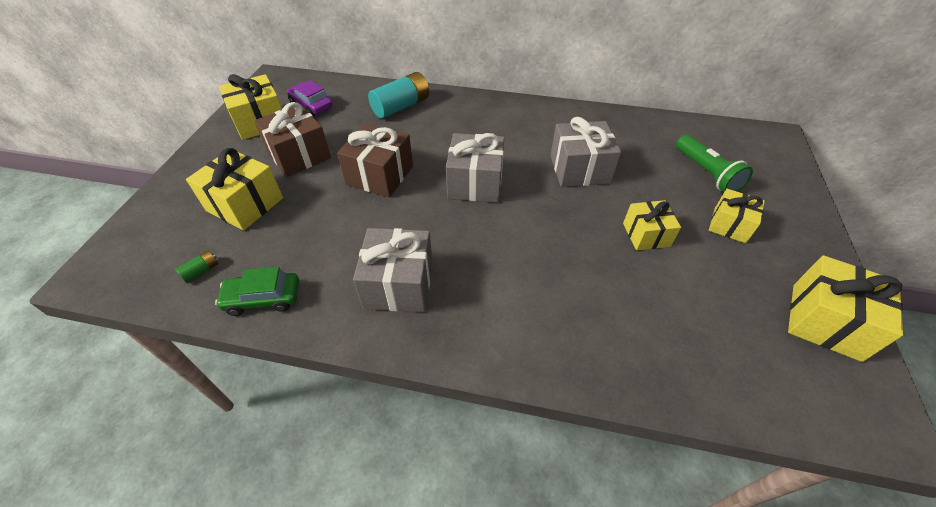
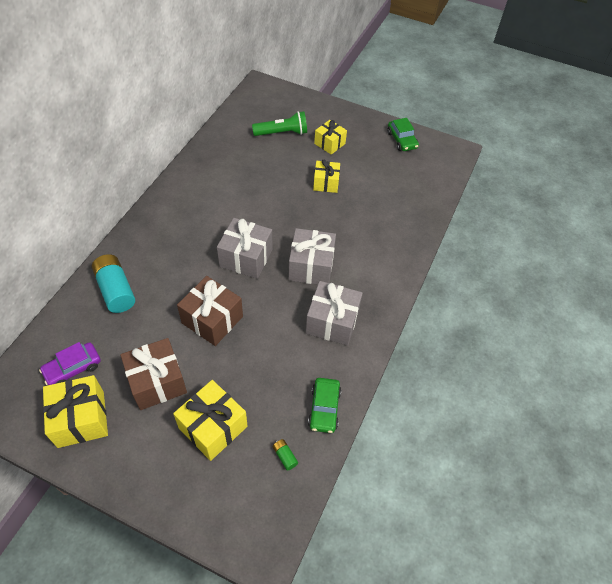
camera: 80 degrees left, 5 degrees up
(579, 169) = (254, 194): grey gift -> grey gift (311, 266)
(825, 321) = (402, 140): yellow gift -> green car

